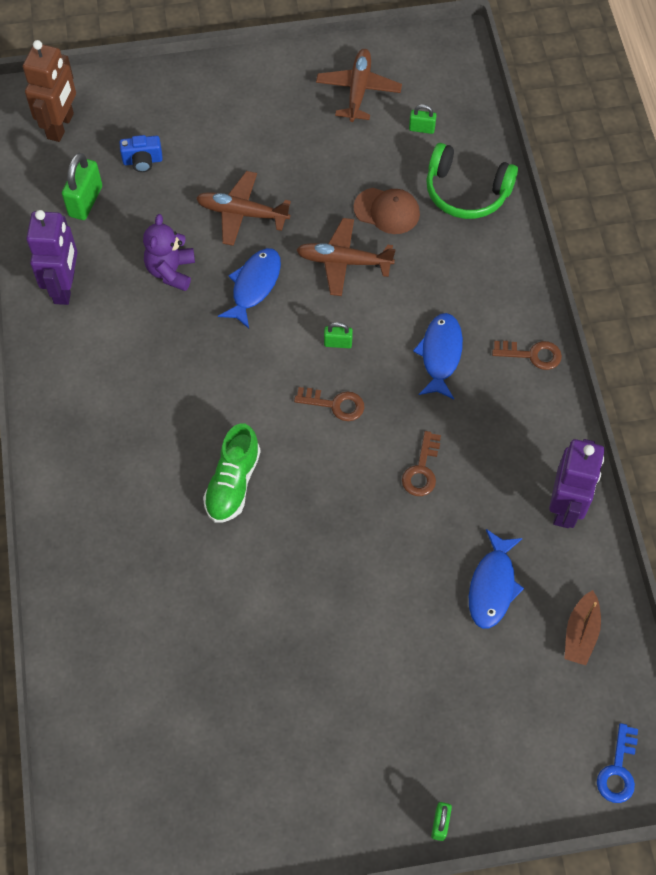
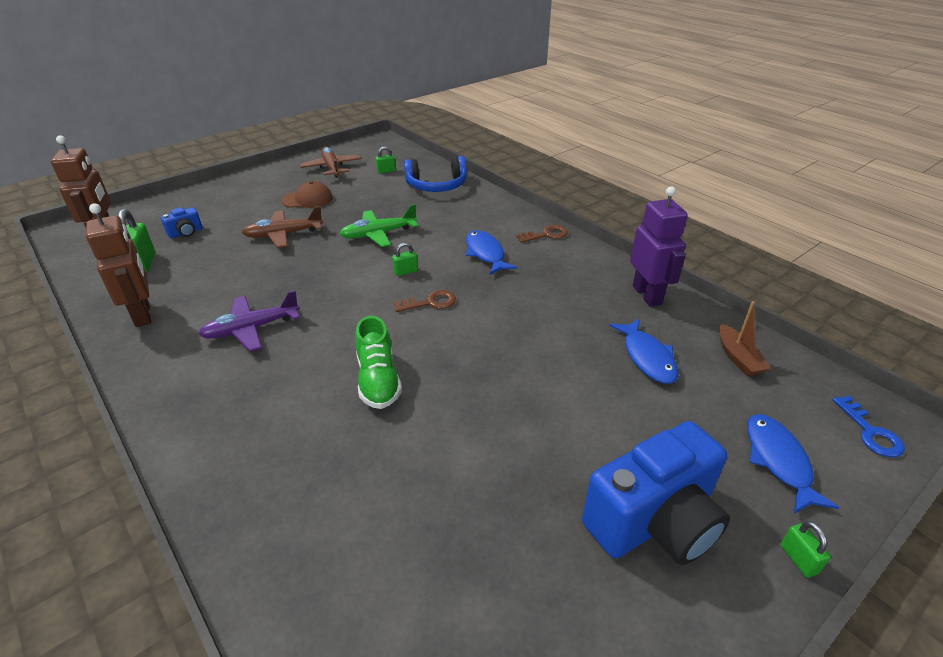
camera: 30 degrees left, 25 degrees down
(65, 287) = (143, 314): purple robot -> brown robot
(152, 357) = (251, 329): none -> purple plane
(171, 271) = (241, 277): purple teddy bear -> none
(254, 286) = (317, 264): blue fish -> blue fish (778, 461)
(343, 262) = (378, 234): brown plane -> green plane
(360, 738) = (654, 522): none -> blue camera
(387, 211) = (391, 206): brown cap -> brown cap (307, 199)
(422, 470) = (528, 313): brown key -> none
(466, 192) = (437, 185): green headphones -> blue headphones

